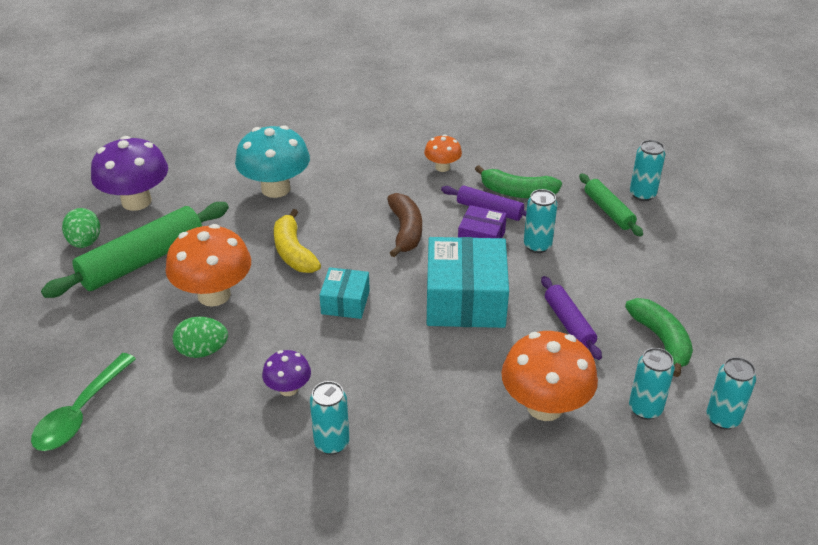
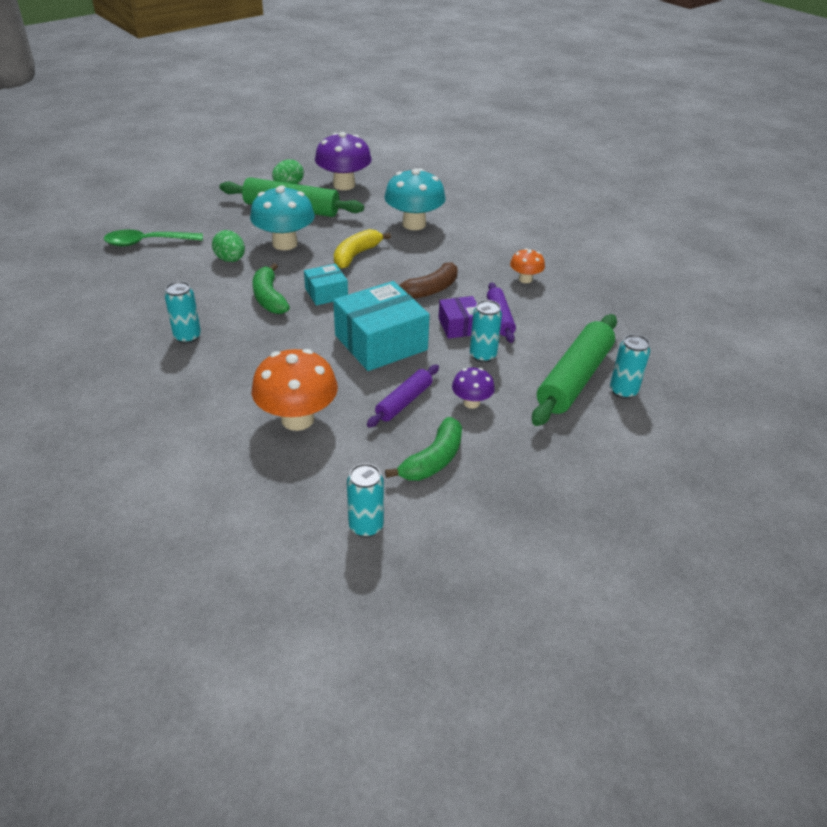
camera: 55 degrees right, 0 degrees up
(214, 295) = (285, 244): orange mushroom -> turquoise mushroom
(288, 389) = (223, 302): purple mushroom -> purple mushroom (471, 403)
(517, 192) = (539, 324): green banana -> green banana (269, 298)
(609, 211) = (574, 379): green rolling pin -> green rolling pin, size x1.81
(645, 409) = (339, 475): turquoise can -> none

